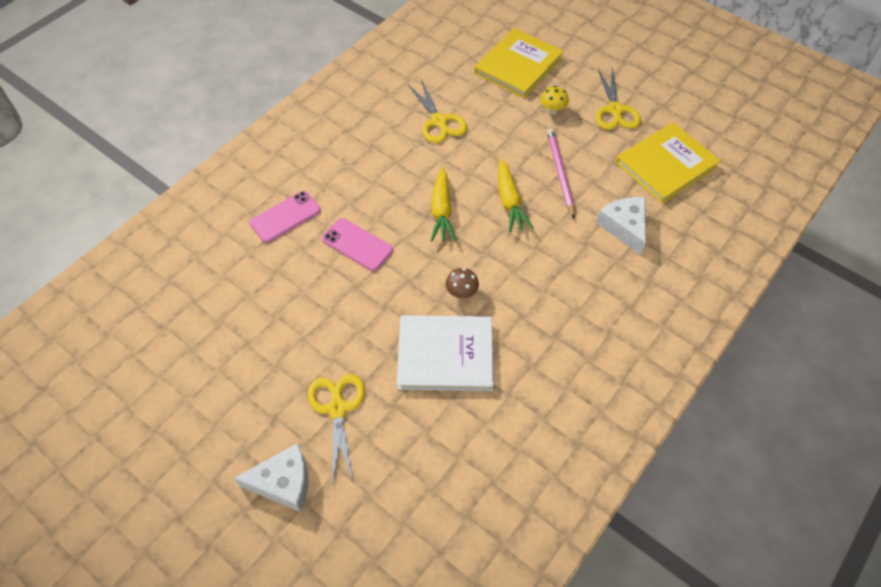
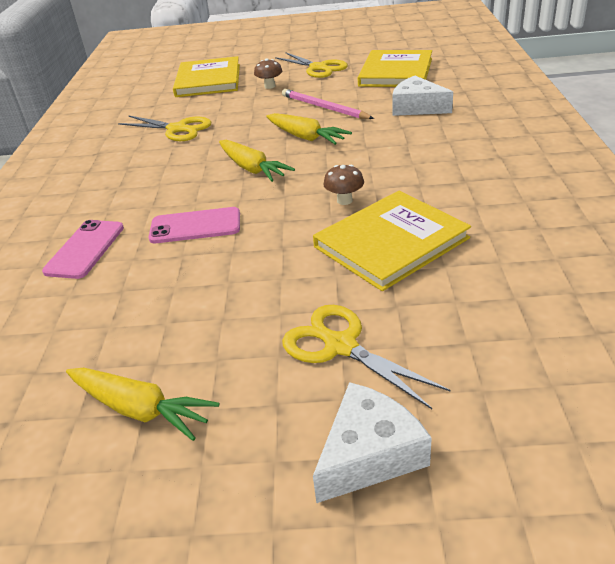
camera: 35 degrees left, 20 degrees down
(218, 368) = (140, 409): none -> yellow carrot
(445, 355) = (391, 242): white book -> yellow book
(552, 110) = (270, 86): yellow mushroom -> brown mushroom

